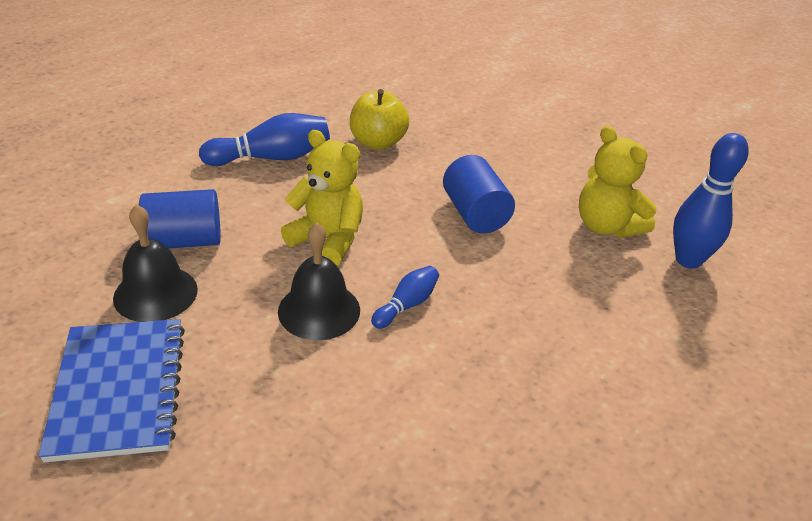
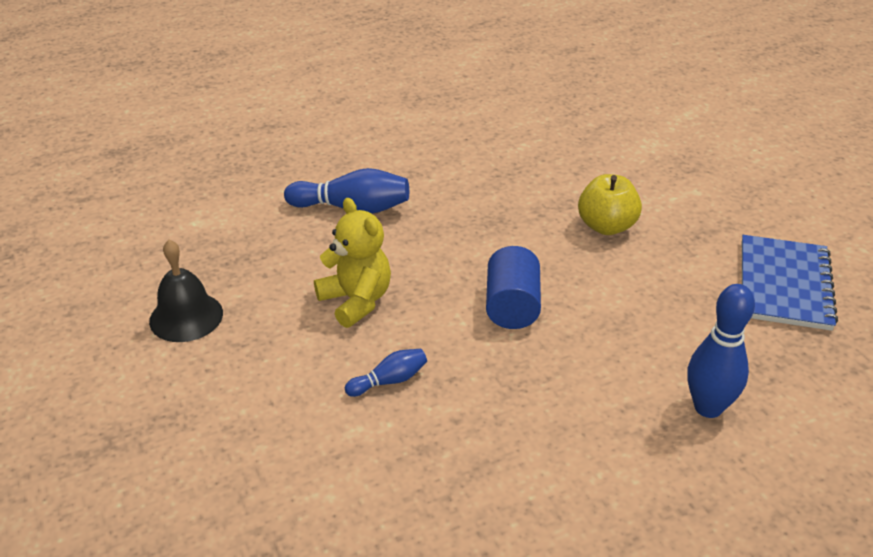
camera: 25 degrees right, 0 degrees up
(118, 390) = (117, 392): blue notebook -> blue notebook (784, 285)
(184, 241) = (233, 274): blue cylinder -> none
(319, 310) = (310, 366): black bell -> none
(378, 142) = (462, 211): yellow apple -> yellow apple (606, 226)
(606, 226) = (642, 350): yellow teddy bear -> none

